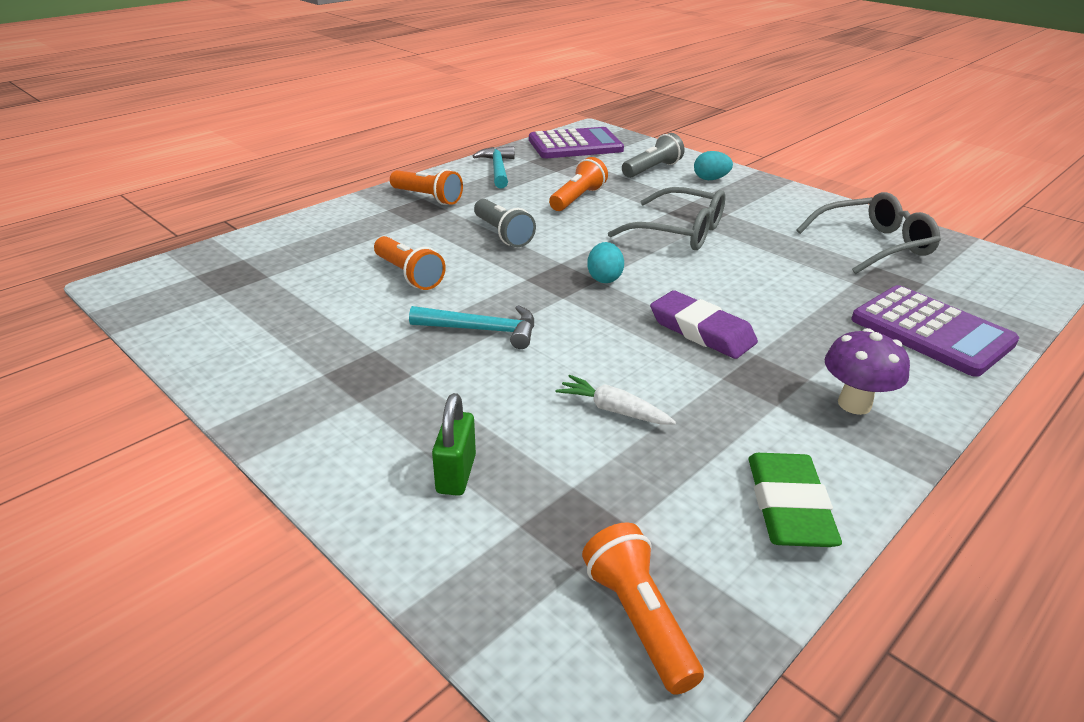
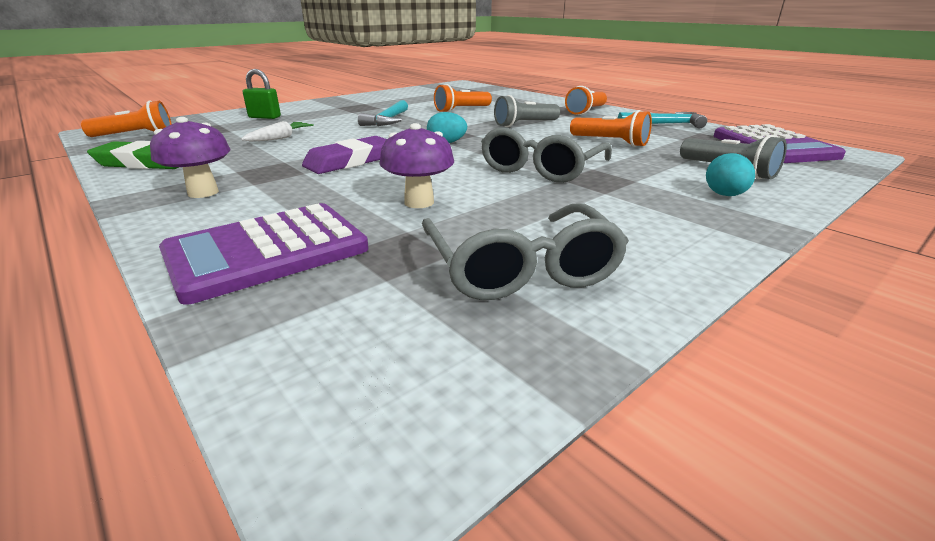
camera: 95 degrees right, 5 degrees down
(796, 281) = (419, 202): none -> purple mushroom

